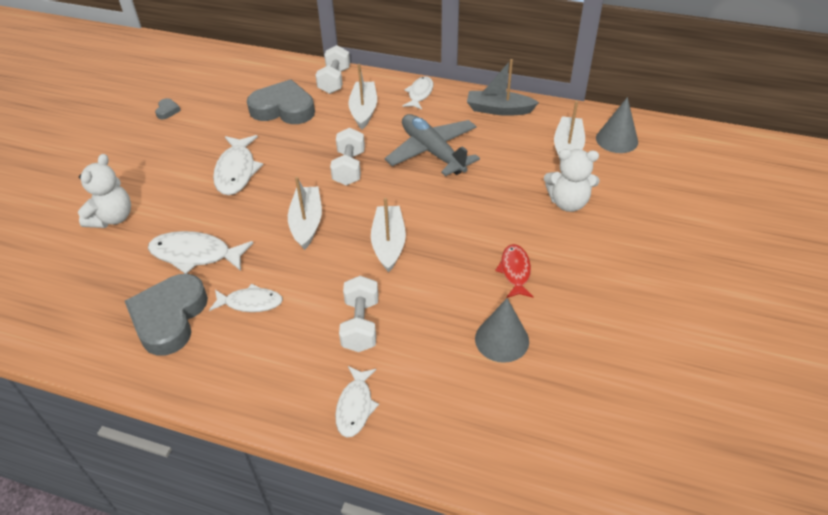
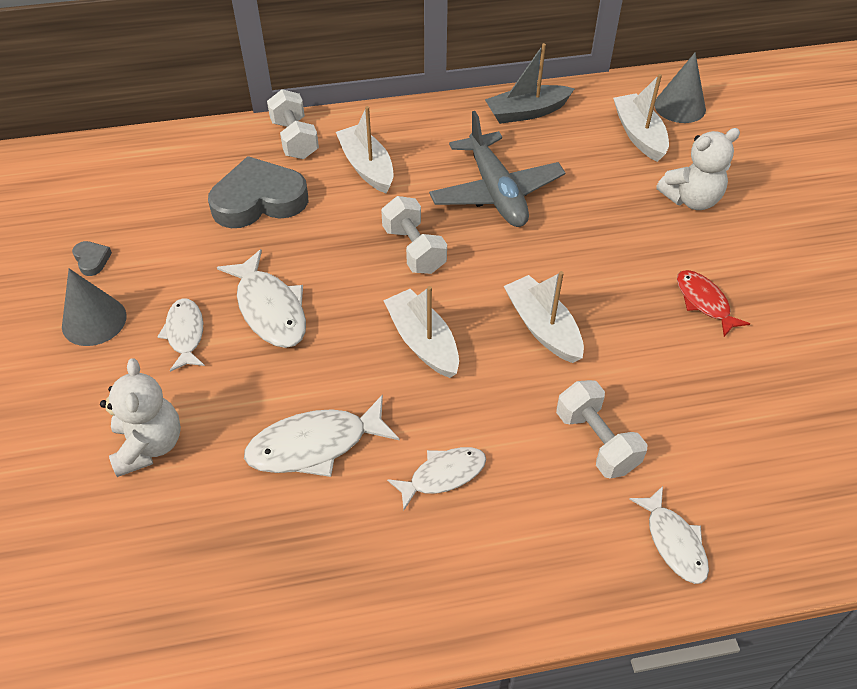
camera: 30 degrees left, 5 degrees up
(169, 317) = (356, 544): grey heart -> none
(420, 94) = (418, 122): white fish -> white fish (185, 334)
(432, 152) = (496, 192): grey plane -> grey plane turned 135 degrees counterclockwise
(502, 339) = (756, 387): grey cone -> grey cone (94, 321)

